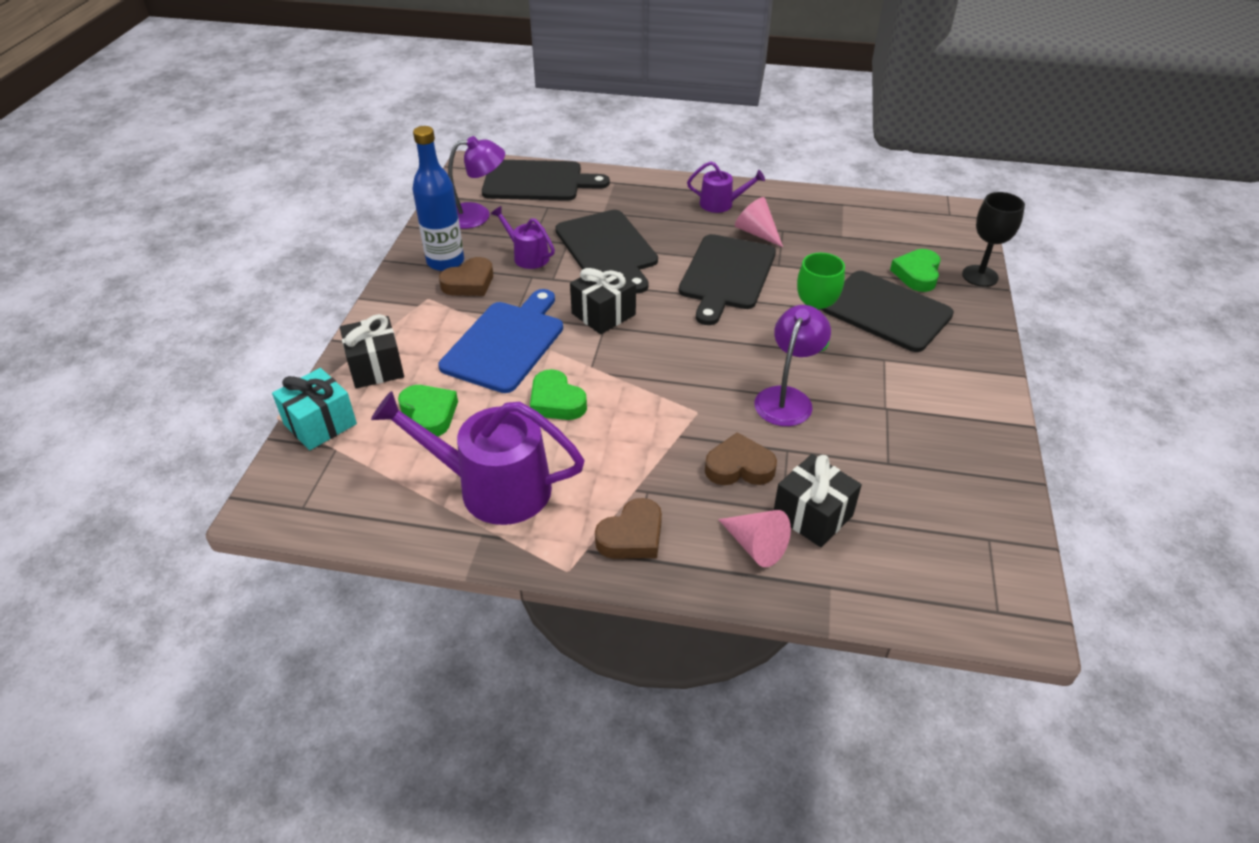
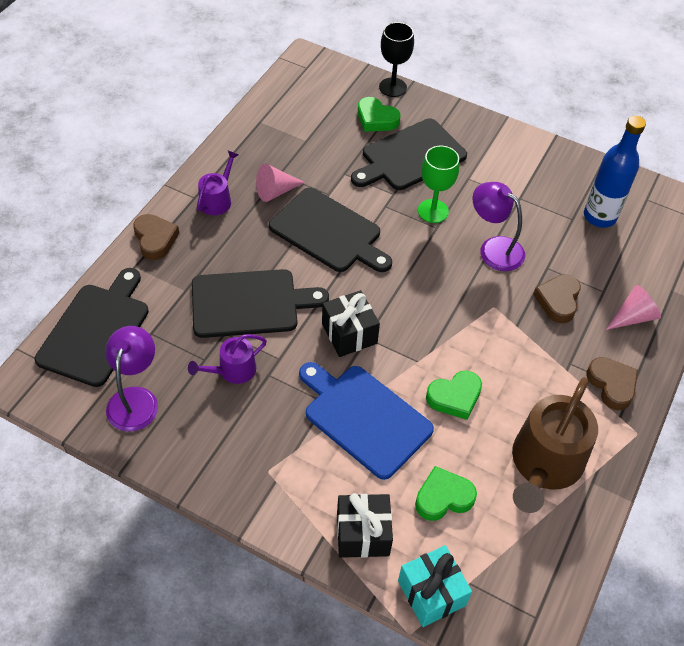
camera: 75 degrees left, 10 degrees up
(445, 262) = (210, 444): blue bottle -> blue bottle (599, 216)
(469, 283) = (257, 429): brown heart -> brown heart (155, 239)
(493, 487) = (544, 464): purple watering can -> brown watering can
(812, 515) = (612, 277): black gift -> none

